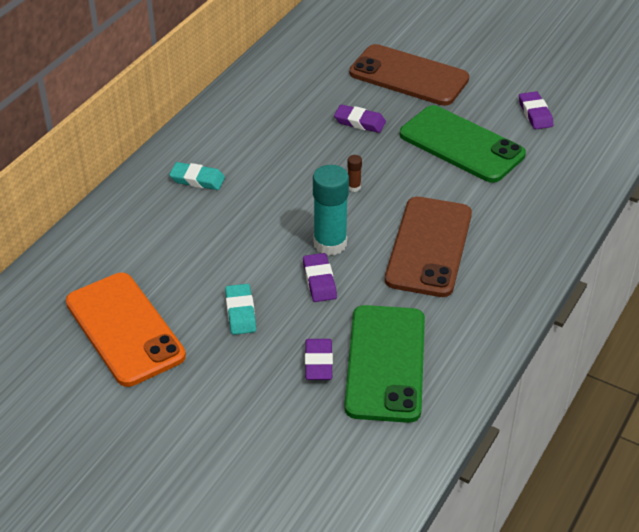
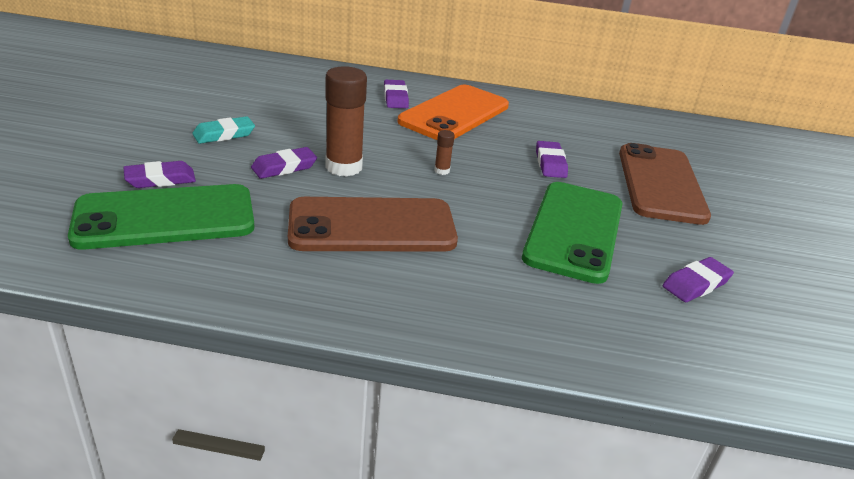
camera: 65 degrees right, 10 degrees down
(124, 329) = (188, 91): orange phone -> orange phone (454, 114)
(197, 179) = (395, 98): turquoise eraser -> purple eraser
(330, 244) = (344, 167): turquoise glue stick -> brown glue stick

